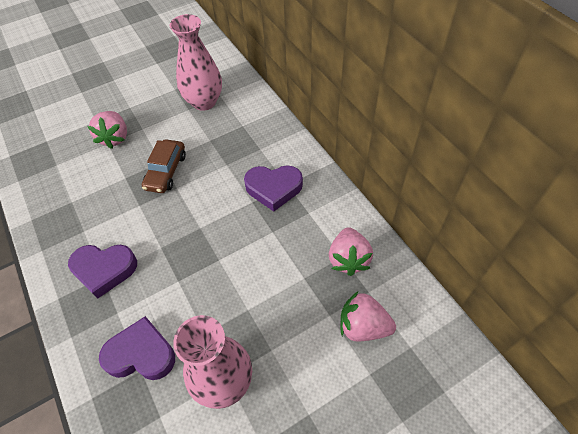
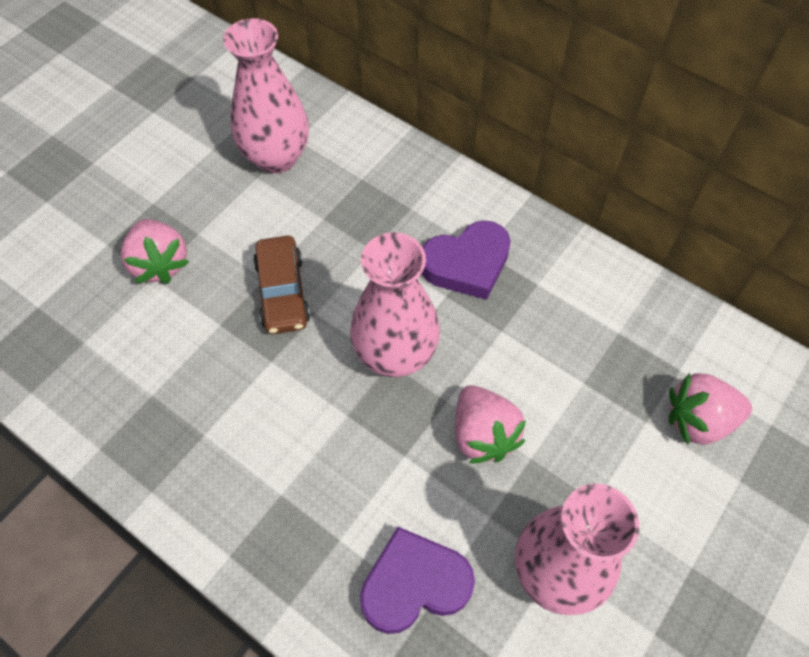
camera: 25 degrees left, 5 degrees up
(104, 270) = (278, 483): purple heart -> none
(205, 224) = (395, 354): none -> pink vase
(348, 259) = (629, 333): pink strawberry -> pink strawberry (483, 434)

